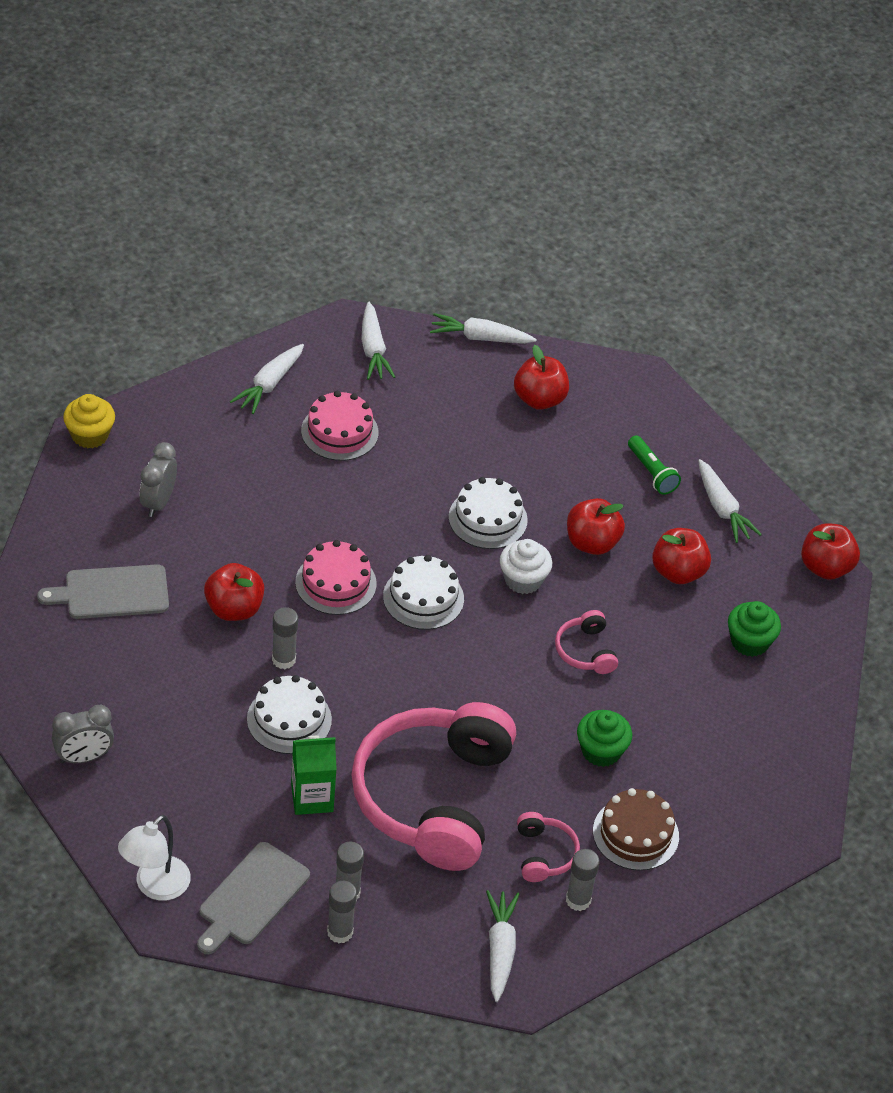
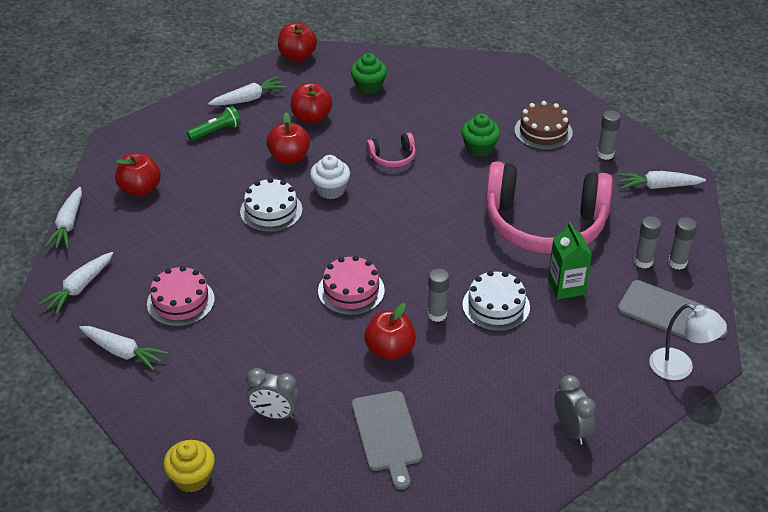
camera: 90 degrees left, 5 degrees down
(373, 349) = (79, 288): white carrot -> white carrot turned 135 degrees clockwise
(423, 597) = (357, 240): white cake -> none
(544, 854) = (574, 170): pink headphones -> none

